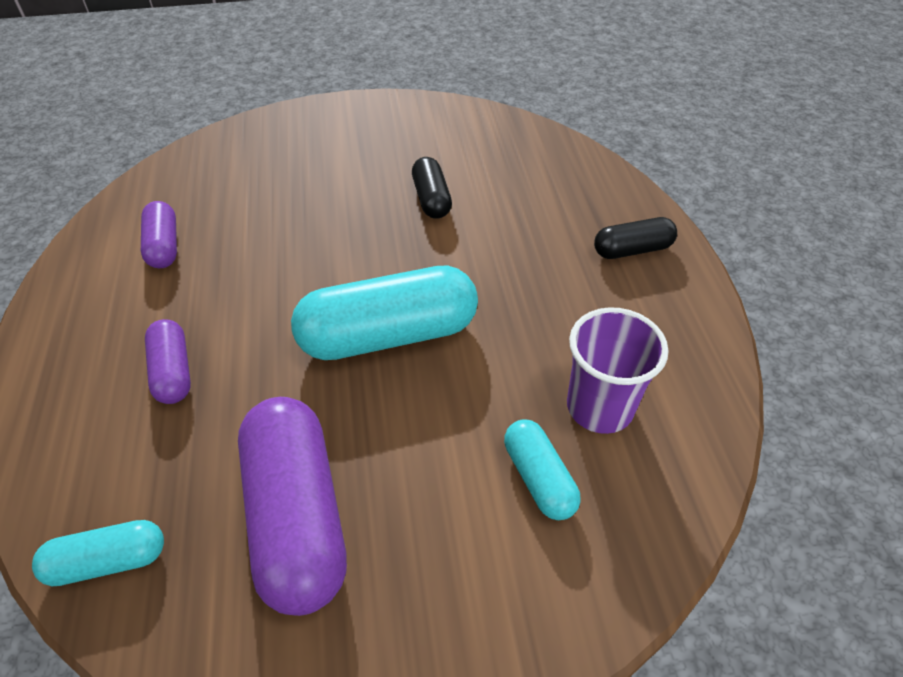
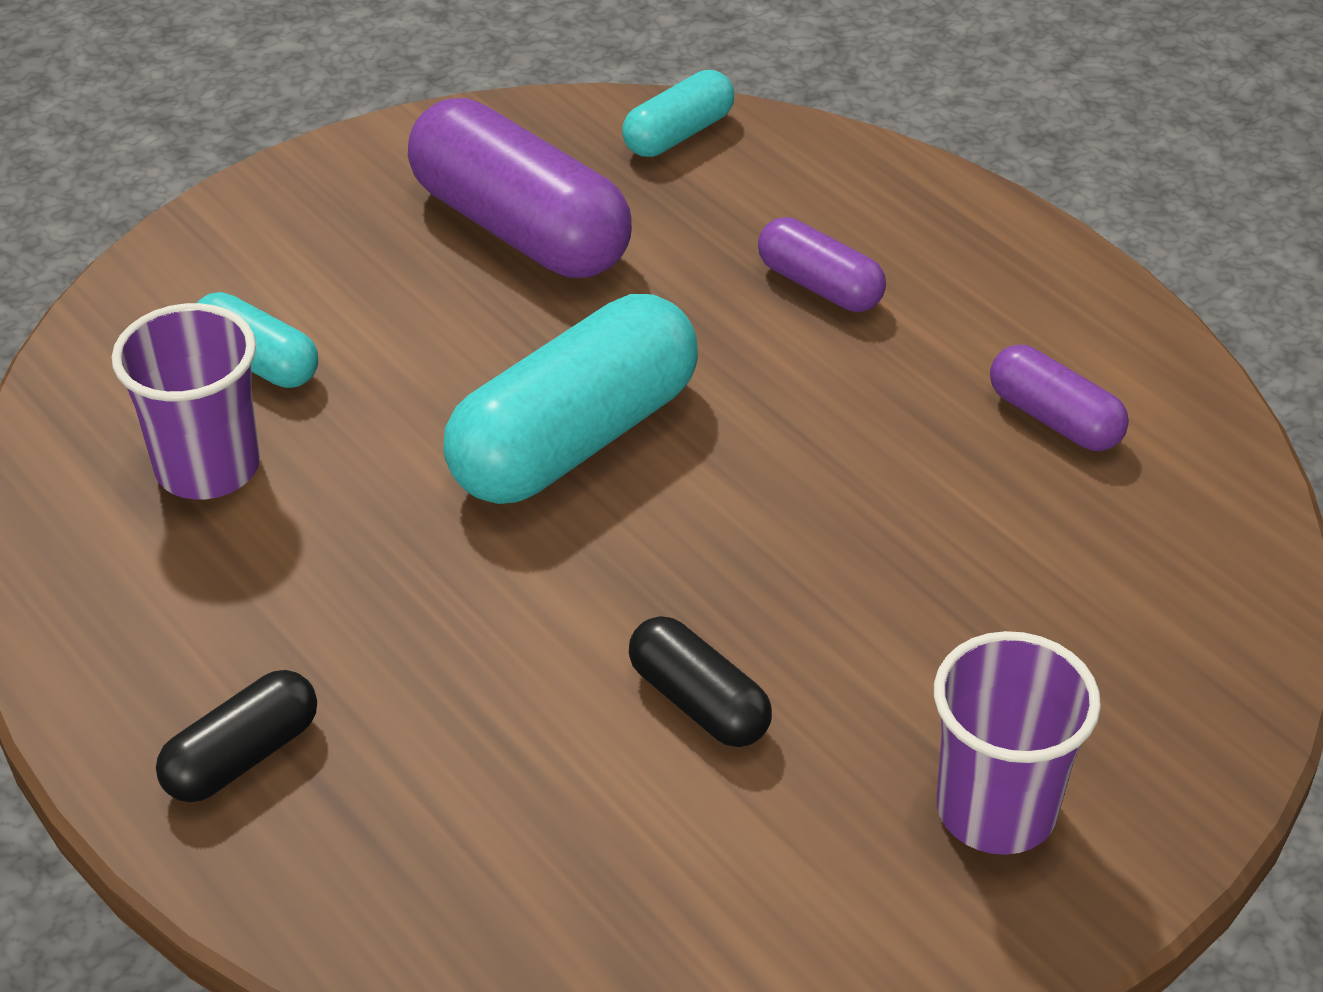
camera: 150 degrees right, 5 degrees down
(361, 132) = (996, 810): none -> purple cup

